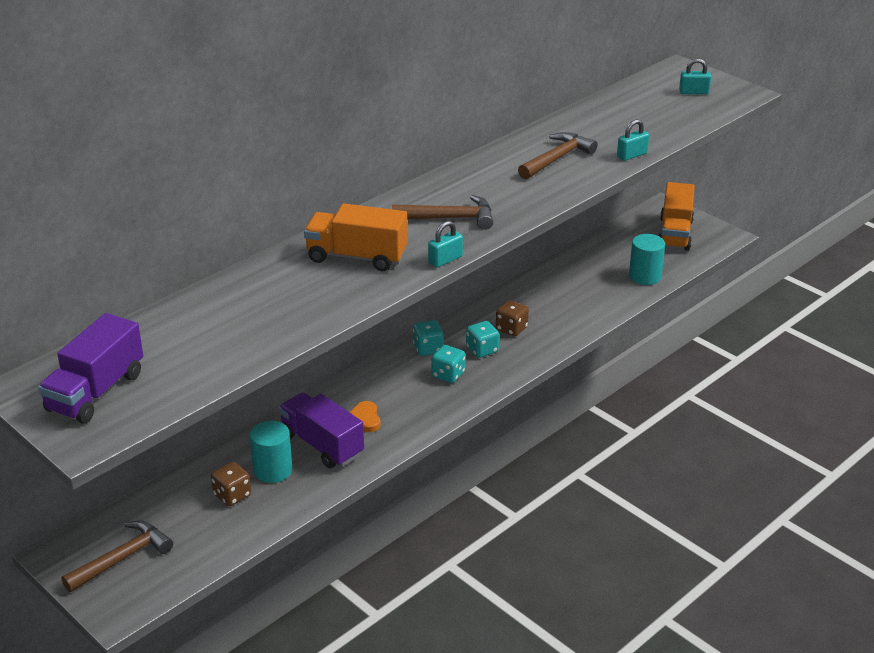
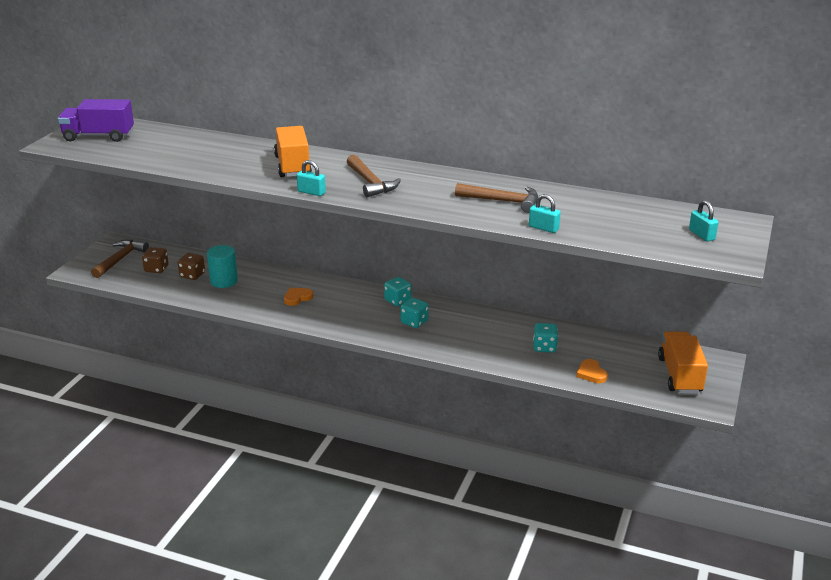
camera: 65 degrees right, 5 degrees down
(122, 558) = (120, 259): brown hammer -> brown hammer turned 90 degrees counterclockwise
(322, 445) = (260, 290): purple truck -> none
(448, 375) = (372, 316): turquoise dice -> turquoise dice (544, 347)
(511, 329) = (453, 328): brown dice -> brown dice (156, 269)
(645, 276) = (591, 373): turquoise cylinder -> orange heart
(674, 234) = (680, 375): orange truck -> orange truck turned 105 degrees clockwise

